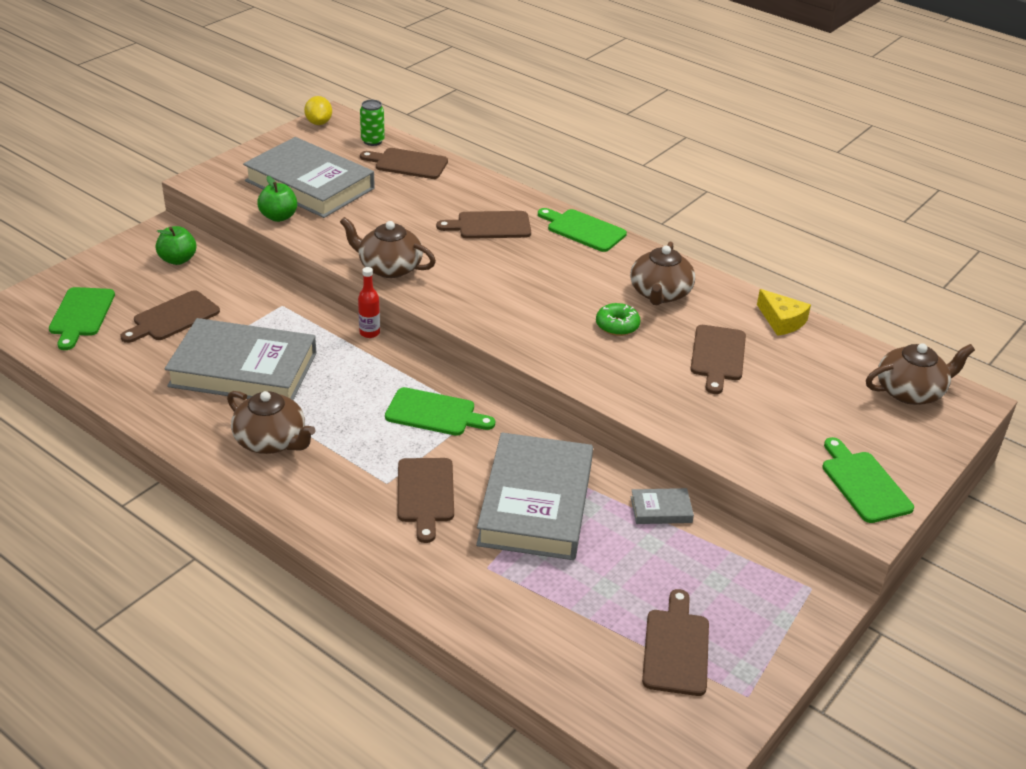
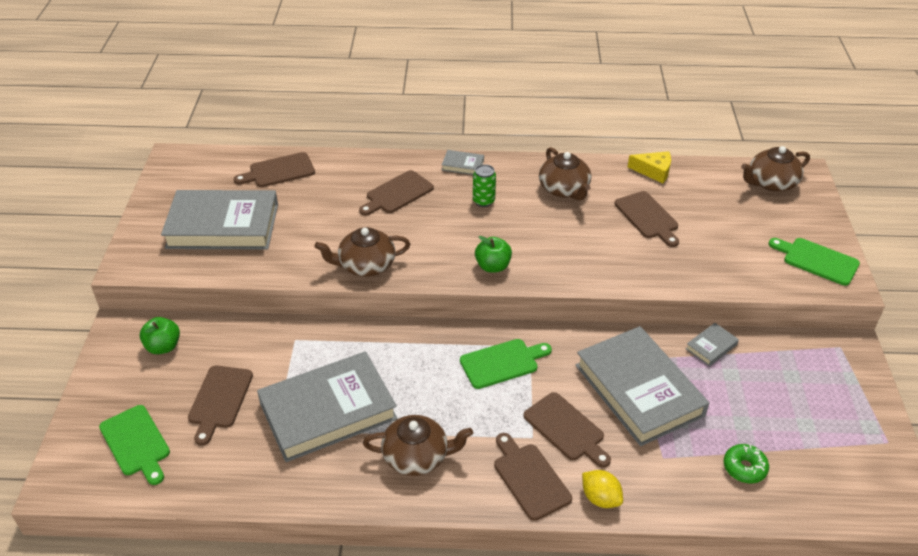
camera: 35 degrees left, 5 degrees up
(278, 217) = (231, 266): green apple -> green apple (492, 266)
(319, 123) = (166, 168): yellow lemon -> yellow lemon (600, 498)
(369, 333) = (386, 325): red bottle -> none
(372, 141) = (229, 164): green can -> green can (483, 201)
(583, 230) = (463, 165): green cutting board -> grey book
(617, 325) = (566, 228): green donut -> green donut (744, 468)
(676, 648) = (822, 437): brown cutting board -> brown cutting board (530, 478)
(910, 391) = (771, 183): brown teapot -> brown teapot turned 150 degrees counterclockwise

